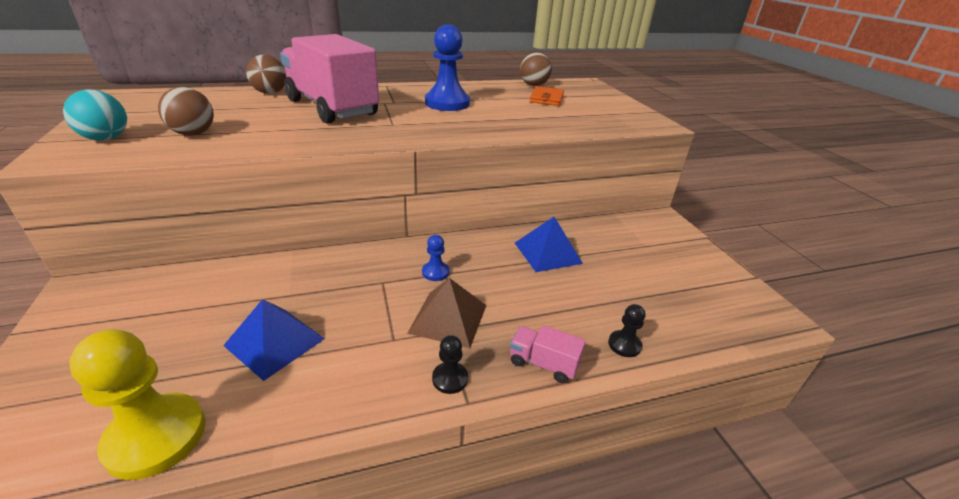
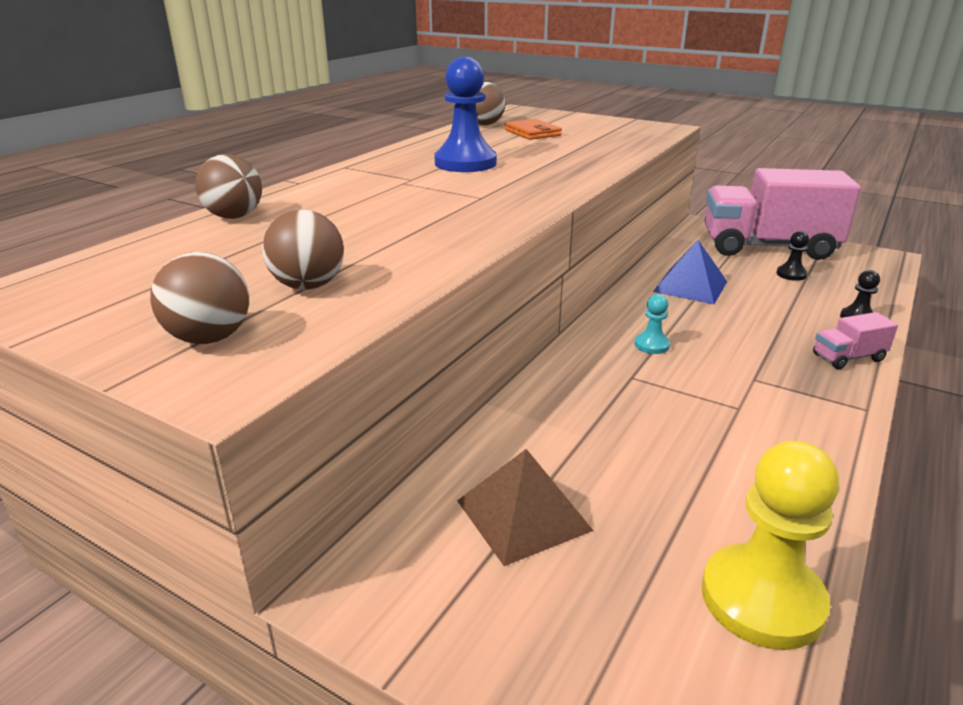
camera: 40 degrees left, 5 degrees down
(106, 139) = (209, 338): turquoise ball -> brown ball
(275, 342) = (667, 473): blue pyramid -> none
(332, 108) = (368, 205): pink truck -> pink truck (768, 247)
(435, 272) = (651, 345): blue pawn -> turquoise pawn
(448, 318) = (737, 369): brown pyramid -> brown pyramid (523, 515)
(450, 379) = (827, 404): black pawn -> black pawn (791, 274)

